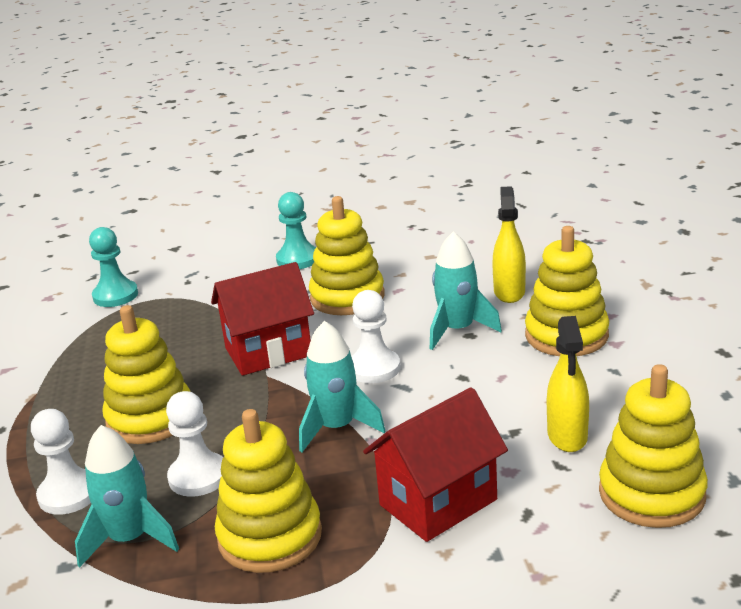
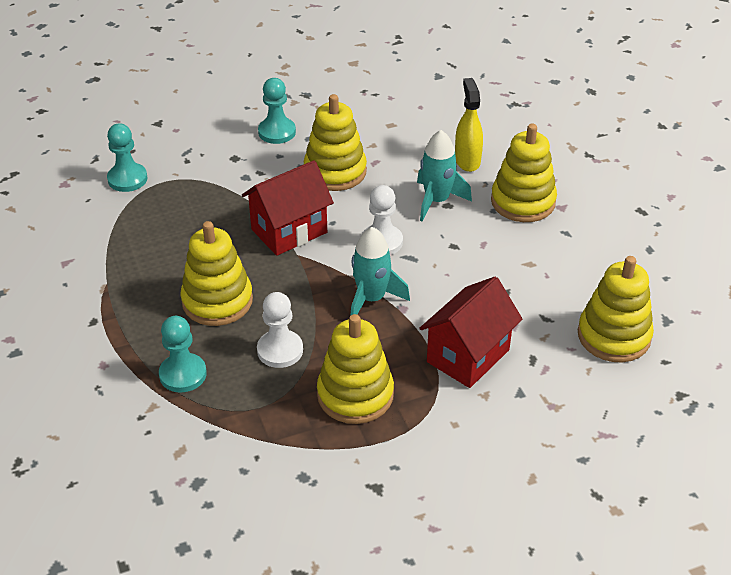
camera: 15 degrees left, 15 degrees up
(69, 494) = (183, 374): white pawn -> turquoise pawn
(130, 539) = (250, 407): turquoise rocket -> none
(567, 436) = (545, 293): yellow spray bottle -> none

